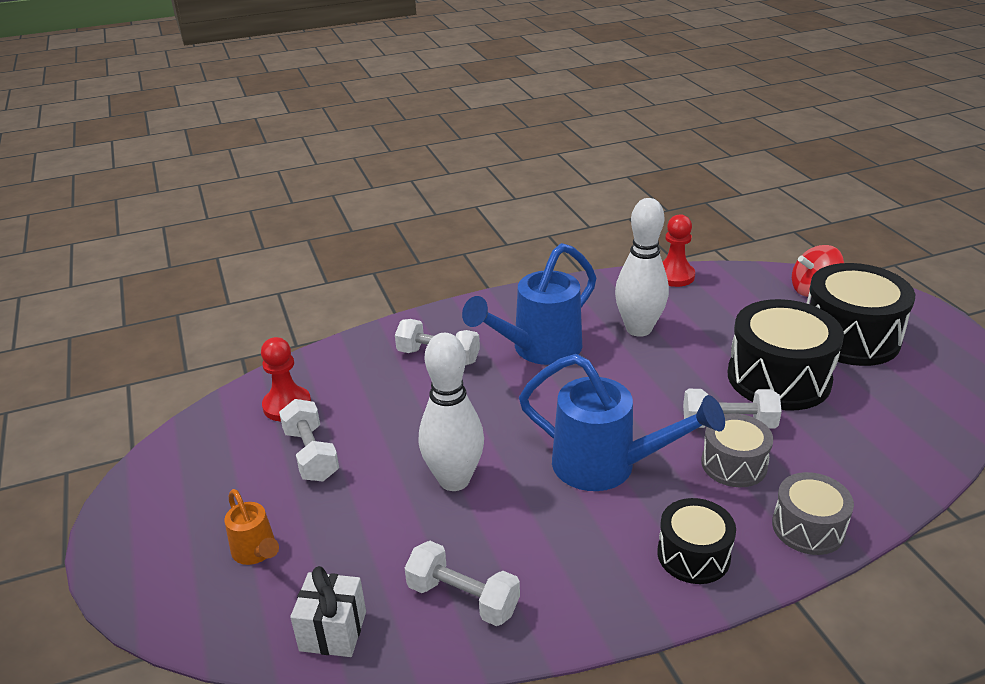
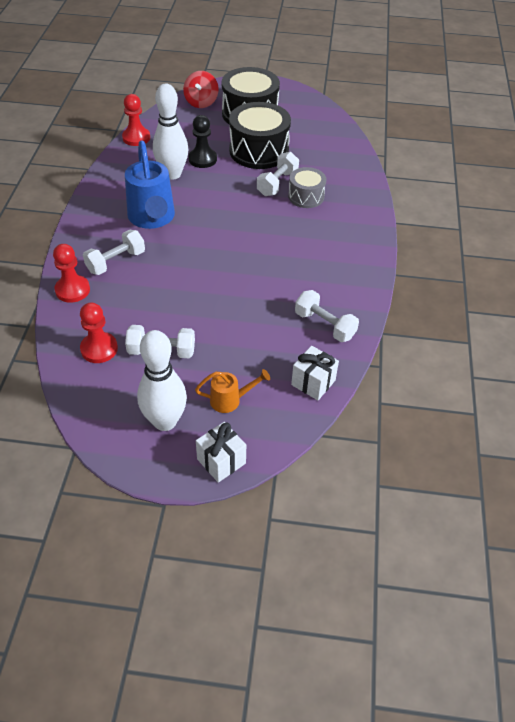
camera: 65 degrees left, 15 degrees up
(145, 587) = (221, 461): none -> white gift
(368, 347) = (72, 290): none -> red pawn
(454, 480) = (236, 297): white bowling pin -> white bowling pin (165, 421)
(463, 598) = (325, 325): white dumbbell -> white dumbbell turned 75 degrees clockwise
(607, 466) = (273, 237): blue watering can -> none
(693, 555) = (352, 237): black drum -> none
(697, 339) = (202, 159): none -> black pawn
(808, 527) = (361, 196): grey drum -> none

